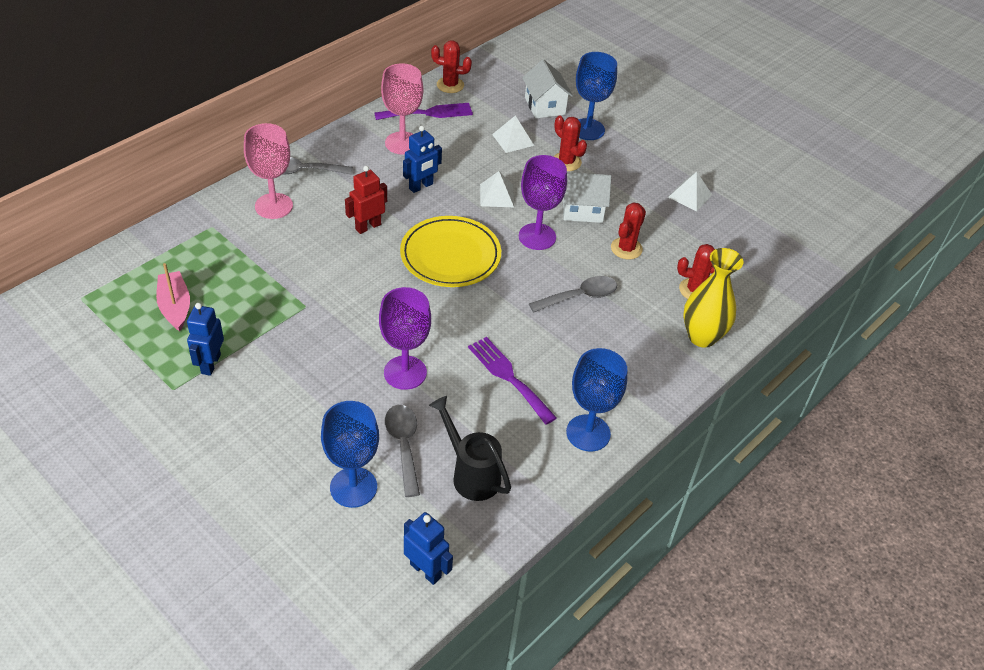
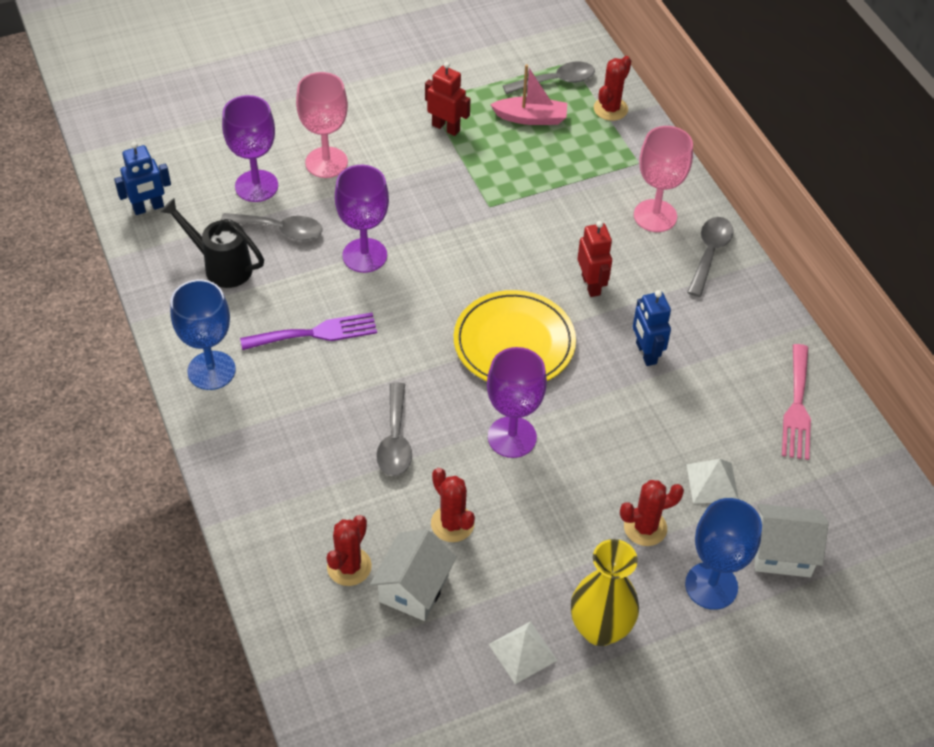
camera: 115 degrees right, 5 degrees up
(114, 301) = (555, 81): none -> grey spoon
(210, 364) = (446, 128): blue robot -> red robot
(353, 487) = (256, 186): blue goblet -> purple goblet
(402, 143) = (738, 360): pink goblet -> pink goblet (326, 162)
(428, 113) = (797, 407): purple fork -> pink fork
(450, 85) = (859, 453): red cactus -> red cactus (610, 109)
(471, 474) = (221, 266): black watering can -> black watering can turned 135 degrees counterclockwise
(497, 195) = (603, 423): white pyramid -> none
(582, 210) = (542, 506): white house -> white house (414, 588)
(702, 337) = (275, 535): yellow vase -> yellow vase (600, 629)

